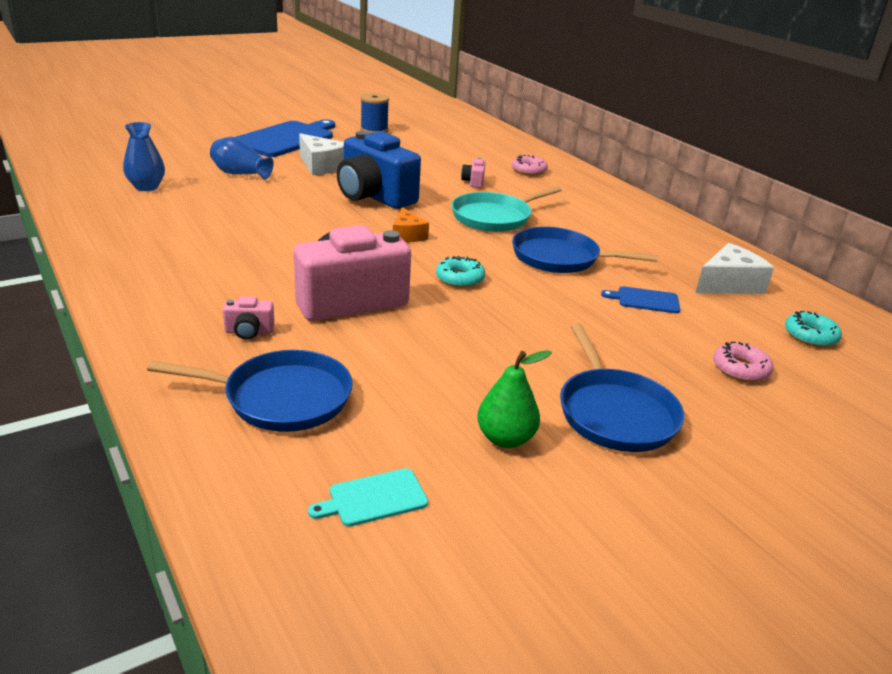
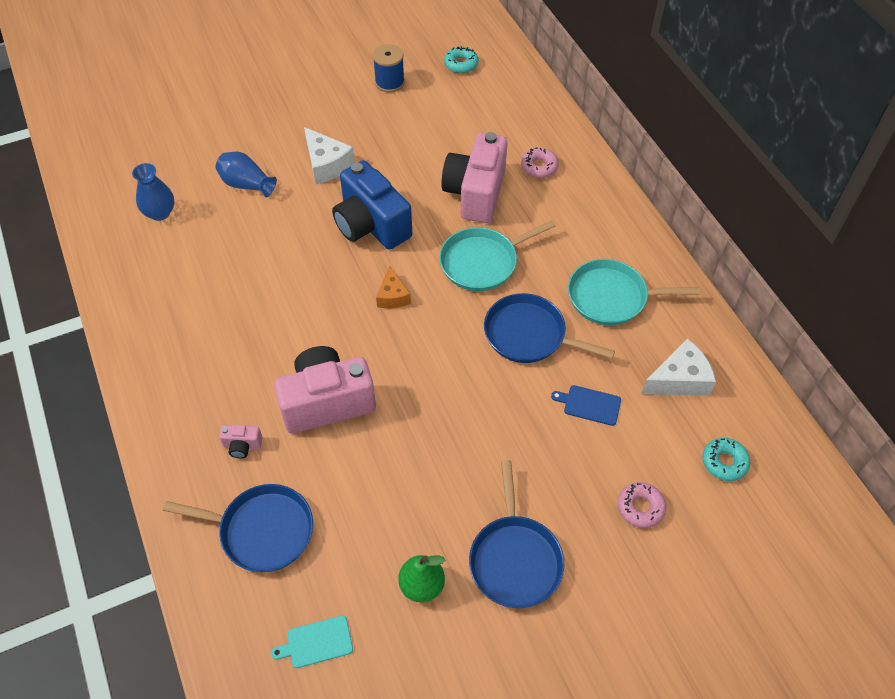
camera: 10 degrees right, 25 degrees up
(286, 139) = (296, 107): blue cutting board -> none
(460, 279) = (428, 369): turquoise donut -> turquoise donut (461, 64)
(473, 182) = (475, 193): pink camera -> pink camera, size x2.45
(632, 237) = (611, 297): none -> turquoise pan

